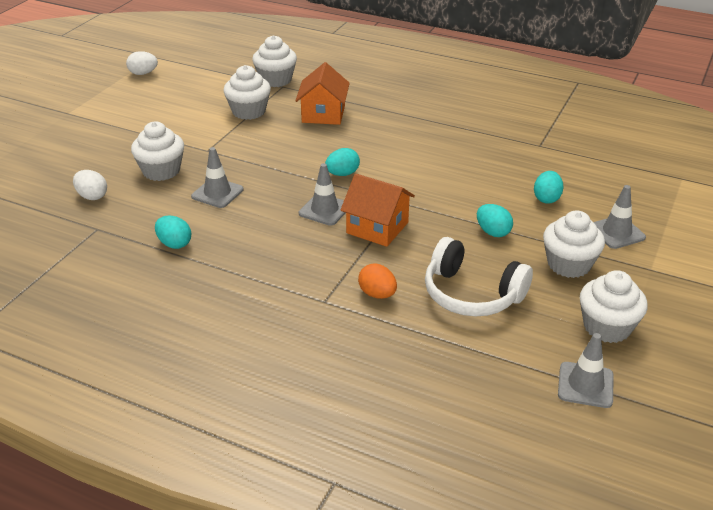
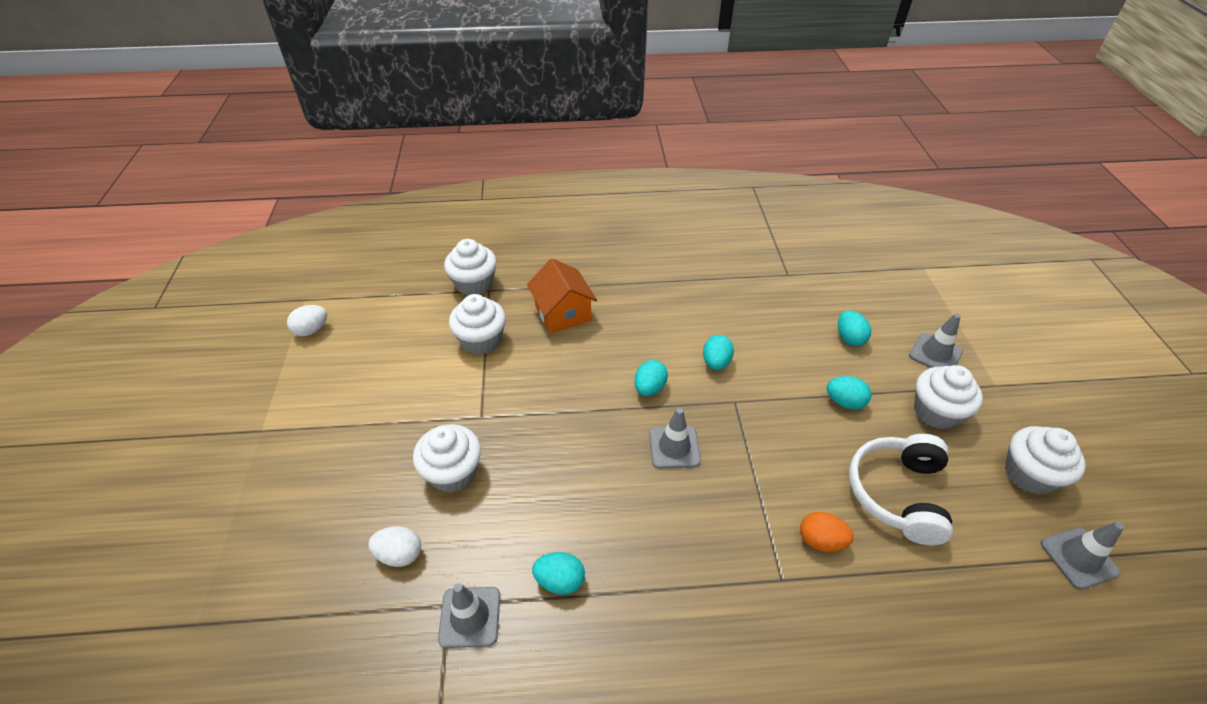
camera: 30 degrees left, 10 degrees up
(217, 193) = (544, 477): grey traffic cone -> grey traffic cone (470, 617)
(377, 228) = (743, 447): orange house -> none
(411, 177) = (716, 362): none -> turquoise egg
(471, 294) = (897, 493): white headphones -> white headphones turned 105 degrees clockwise

